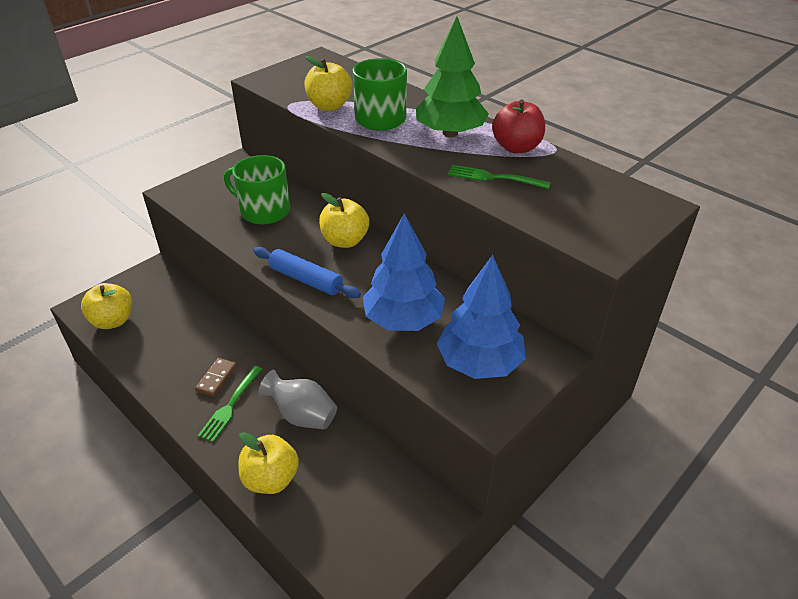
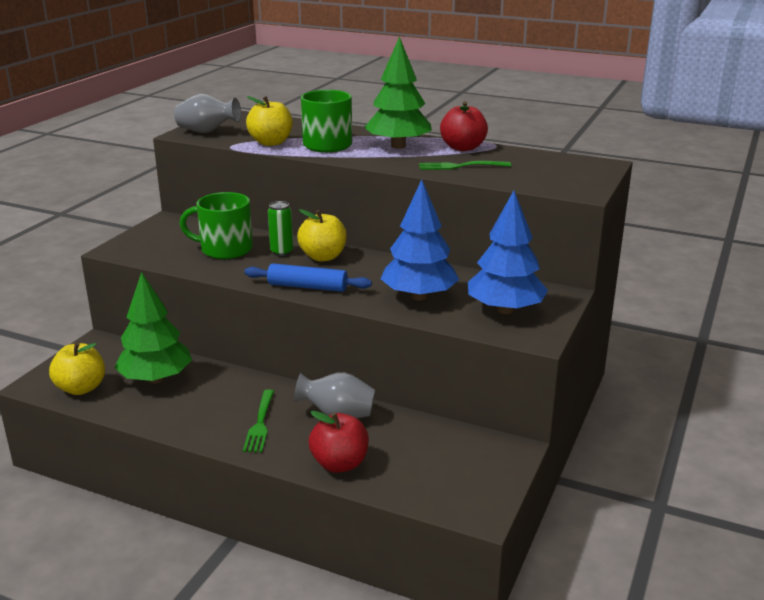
camera: 20 degrees left, 15 degrees down
(176, 325) = (156, 379): none -> green tree
(216, 378) = (230, 408): brown domino -> none
(271, 479) = (339, 464): yellow apple -> red apple
(282, 80) = (207, 132): none -> grey vase
(311, 226) = (281, 252): none -> green can

